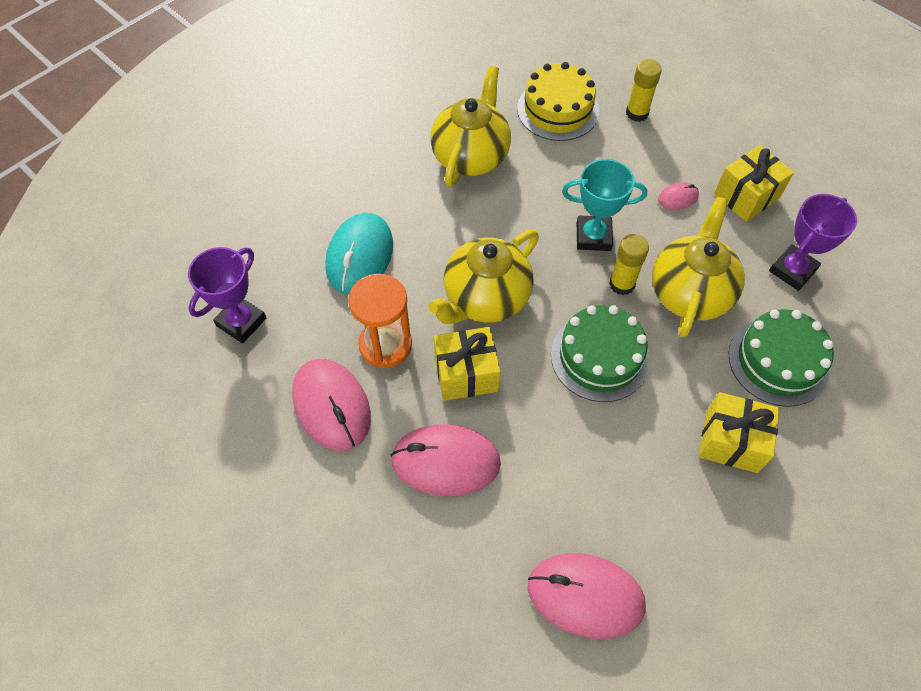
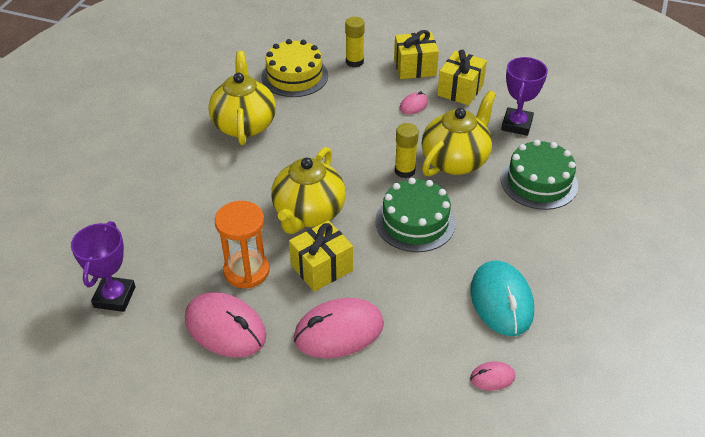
camera: 25 degrees left, 15 degrees down
(359, 256) = (191, 218): turquoise mouse -> turquoise mouse (501, 301)
(585, 596) = (492, 377): pink mouse -> pink mouse, size x0.47
(593, 236) = (367, 148): turquoise trophy -> none
(690, 292) = (455, 160): yellow teapot -> yellow teapot turned 45 degrees clockwise
(731, 441) = (536, 241): yellow gift -> yellow gift (415, 67)

